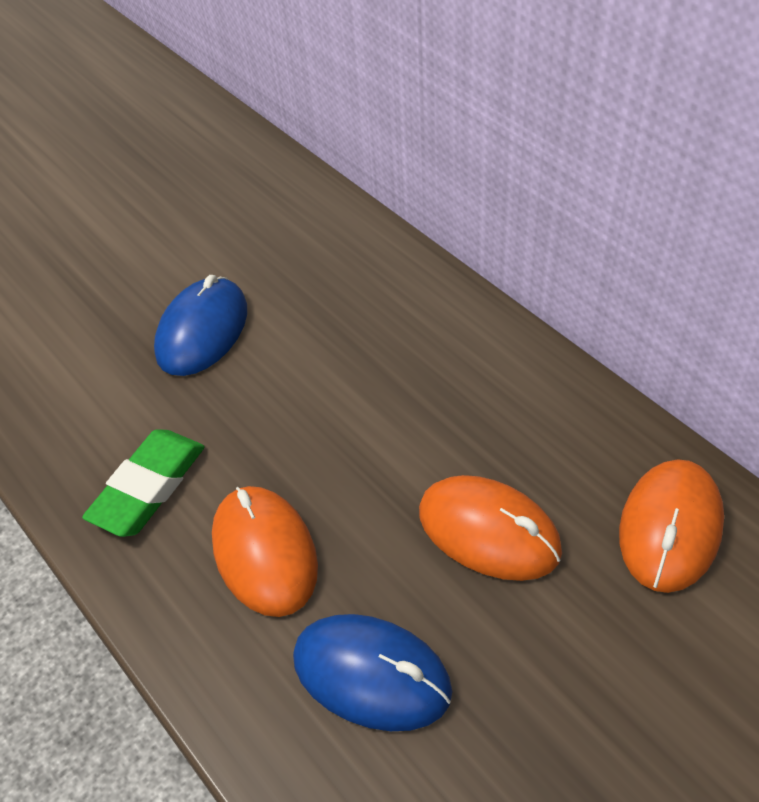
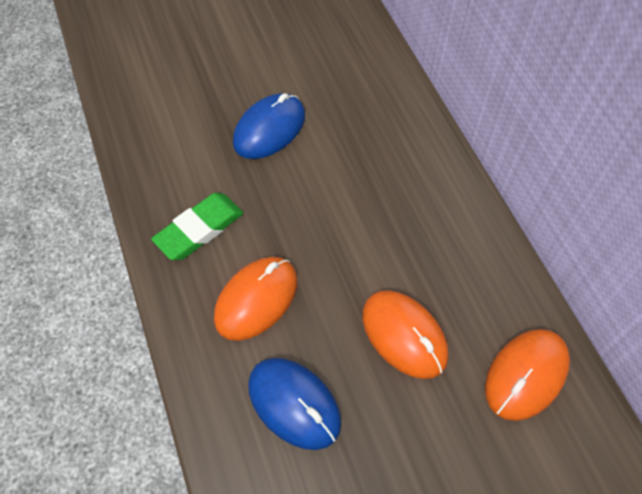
camera: 15 degrees right, 10 degrees up
(265, 553) = (256, 299): orange mouse -> orange mouse turned 45 degrees clockwise

